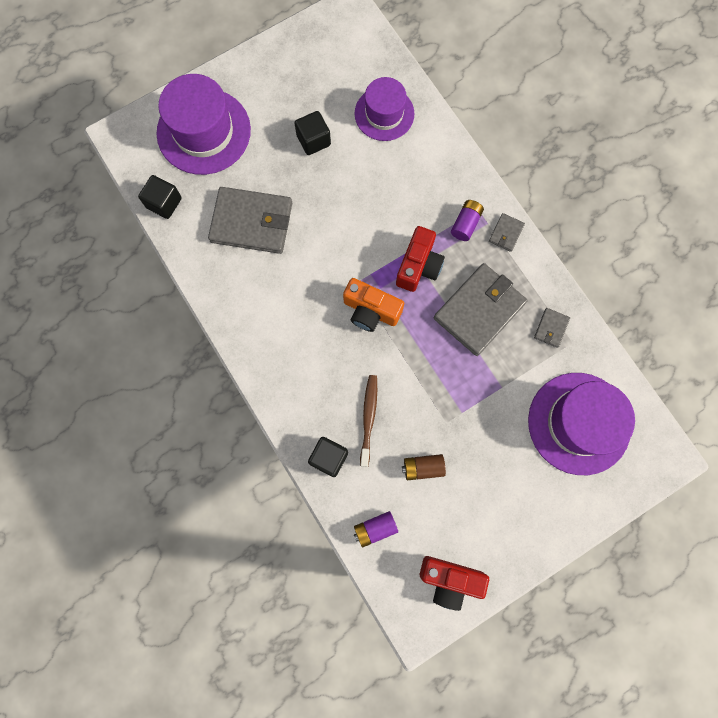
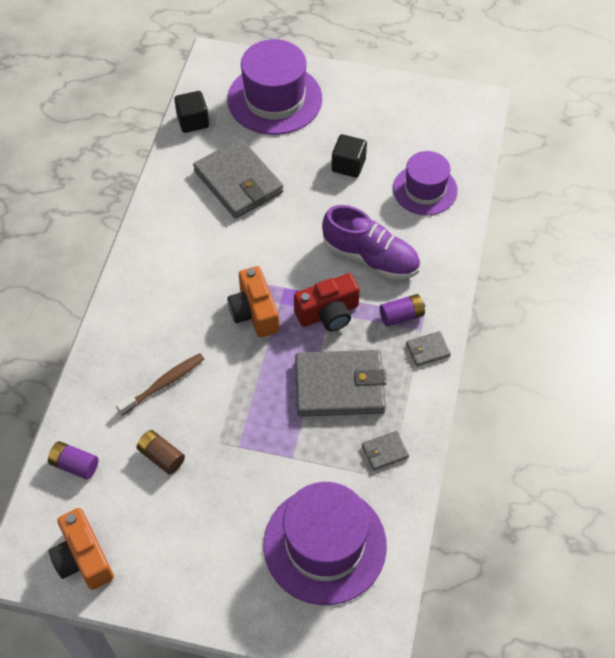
camera: 45 degrees right, 20 degrees down
(329, 458) = (102, 384): black cube -> none
(402, 199) = (370, 257): none -> purple shoe
(450, 580) = (83, 558): red camera -> orange camera

